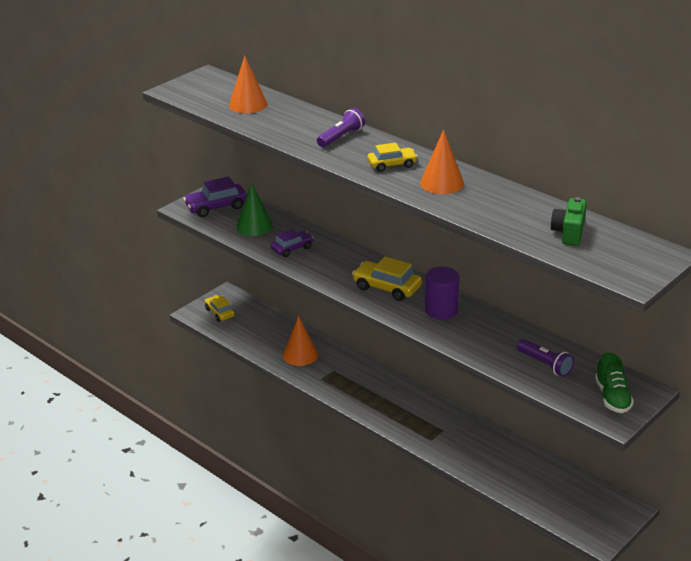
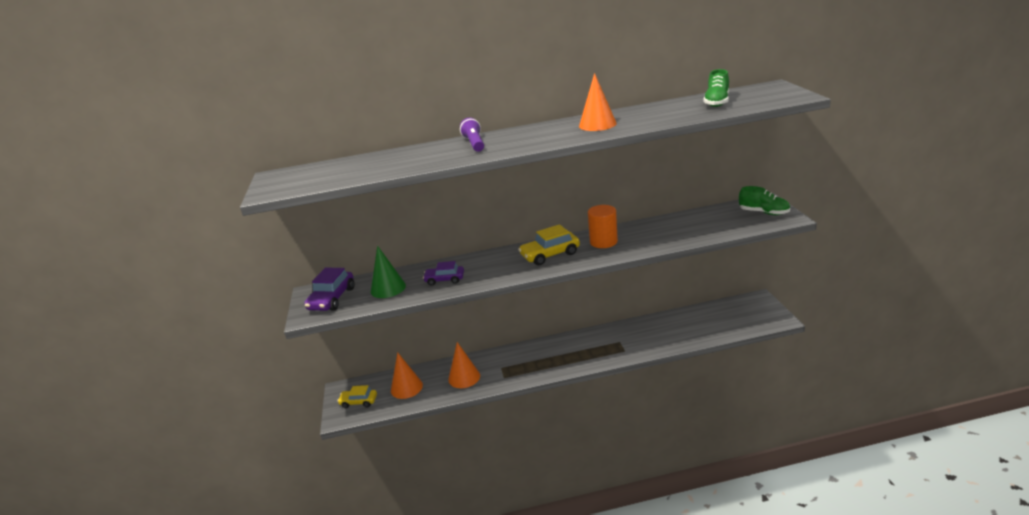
camera: 50 degrees left, 5 degrees down
(248, 104) = (357, 167): orange cone -> orange cone (406, 387)
(292, 248) = (444, 279): purple car -> purple car turned 90 degrees counterclockwise
(392, 164) = (545, 134): yellow car -> none
(441, 310) = (603, 242): purple cylinder -> orange cylinder
(545, 364) = (707, 223): purple flashlight -> none
(569, 232) = (717, 102): green camera -> green shoe

